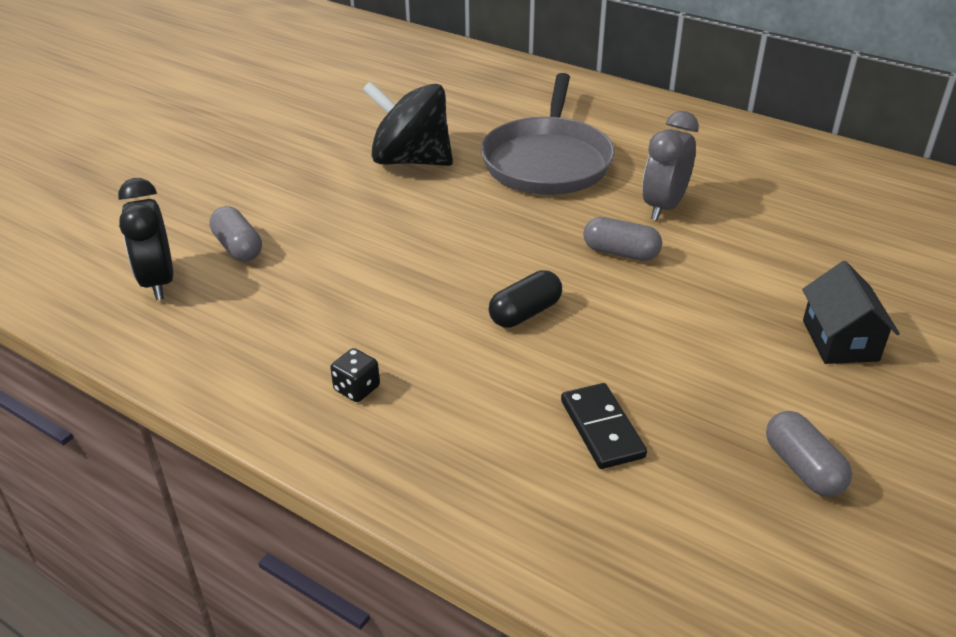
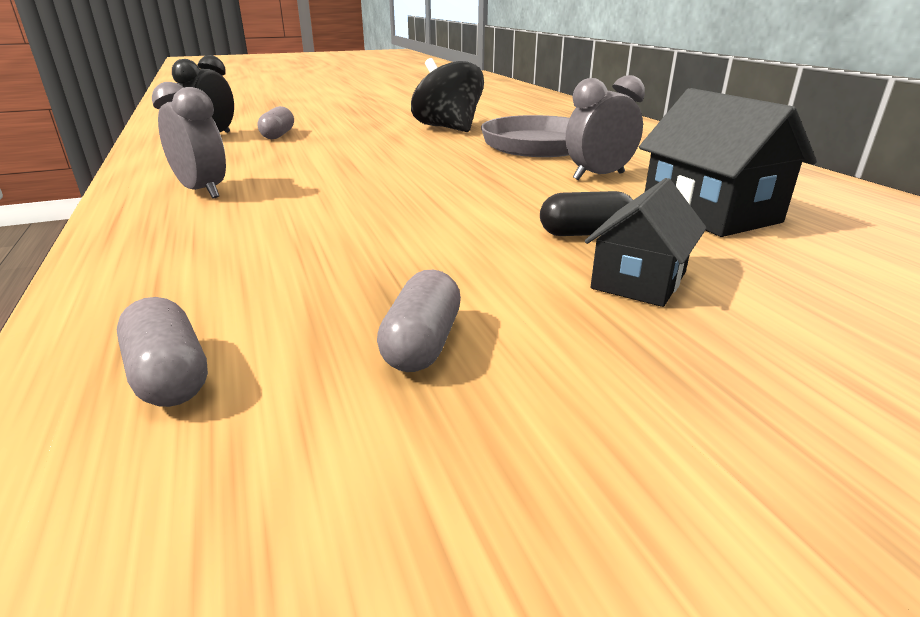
camera: 35 degrees right, 10 degrees down
(357, 388) = (202, 191): black dice -> grey clock
(525, 313) = (379, 192): black capsule -> black capsule (585, 233)
(601, 429) = (301, 256): black domino -> none
(620, 253) = (514, 186): grey capsule -> grey capsule (169, 376)
(796, 232) = (710, 213): none -> black house

